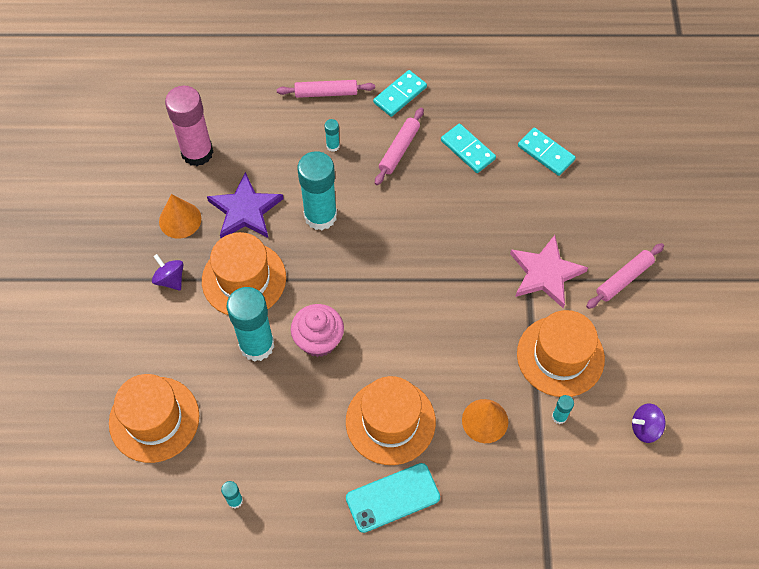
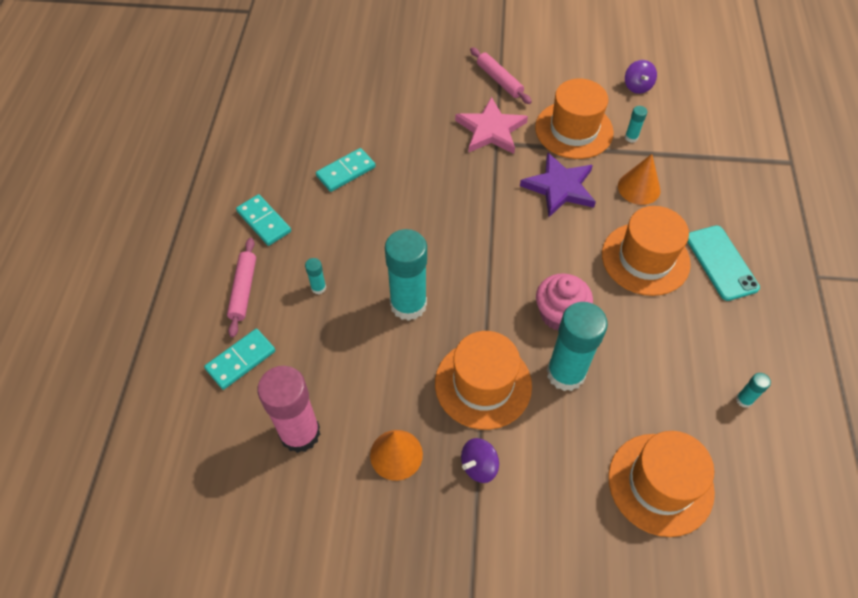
camera: 85 degrees left, 5 degrees down
(245, 210) = (392, 380): purple star -> purple star (559, 187)
(399, 150) = (335, 227): pink rolling pin -> none
(546, 153) = (360, 114): turquoise domino -> turquoise domino (241, 360)

